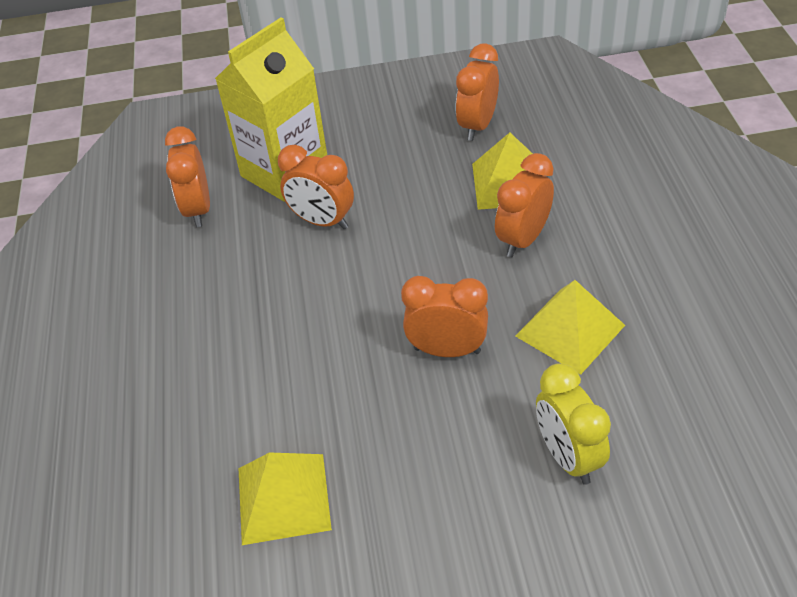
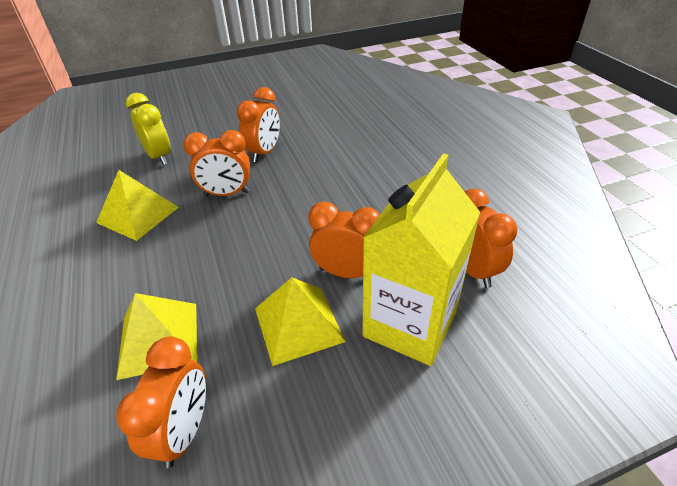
camera: 165 degrees right, 5 degrees down
(283, 498) = (311, 127): yellow pyramid -> yellow pyramid (298, 324)
(523, 239) = (157, 278): orange clock -> orange clock (264, 153)

